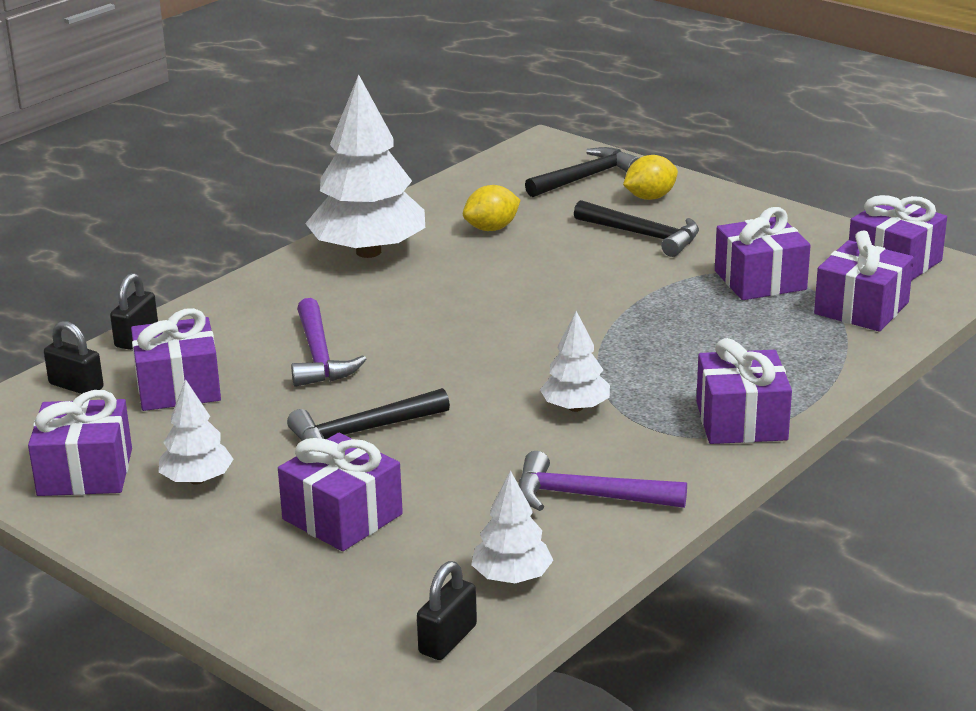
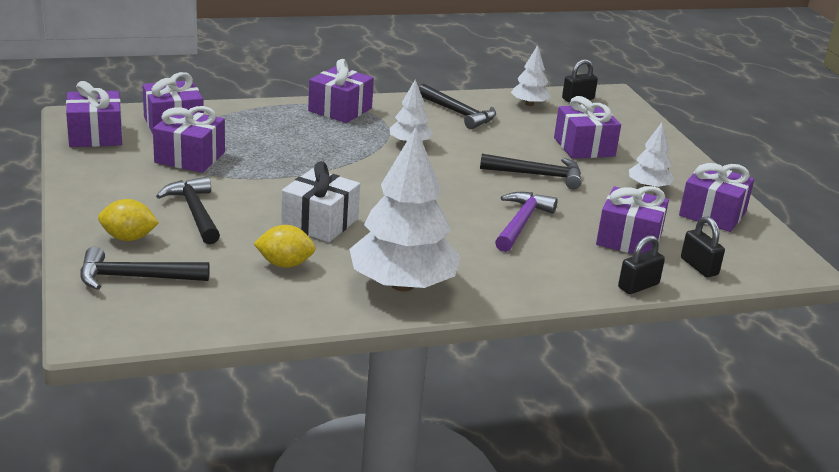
camera: 150 degrees left, 0 degrees up
(520, 272) = (320, 223): none -> white gift
(588, 496) = (458, 113): purple hammer -> black hammer

